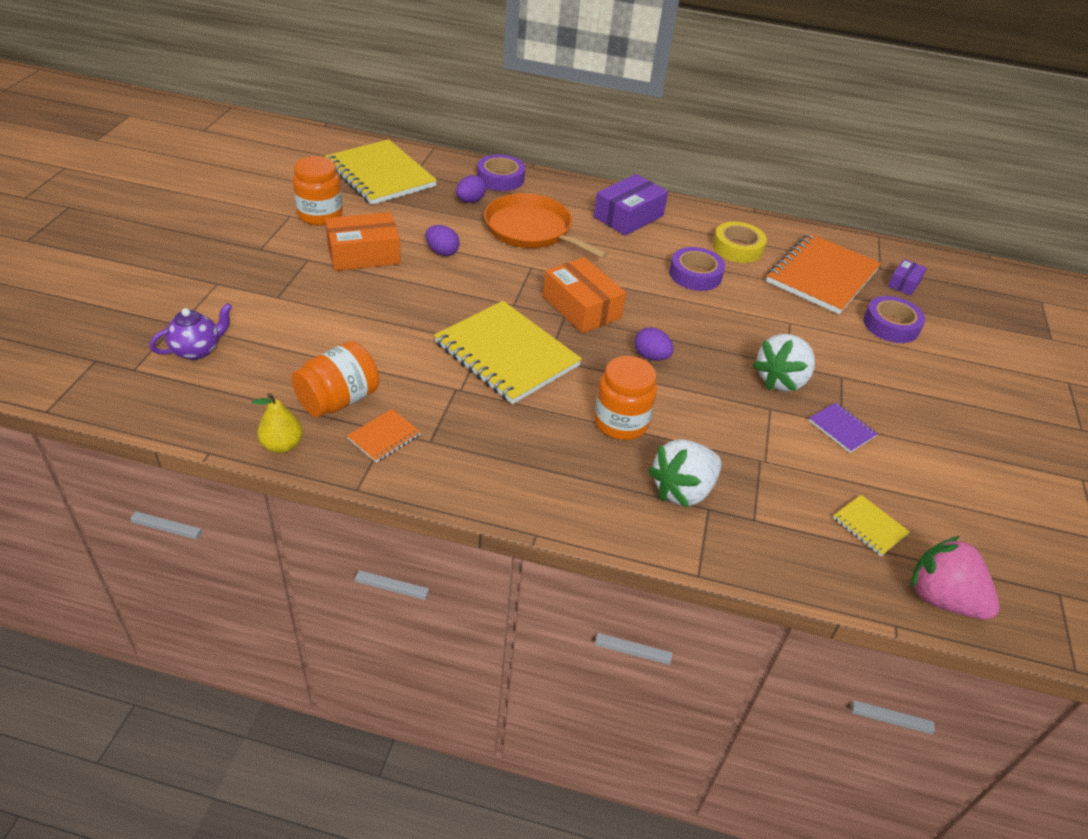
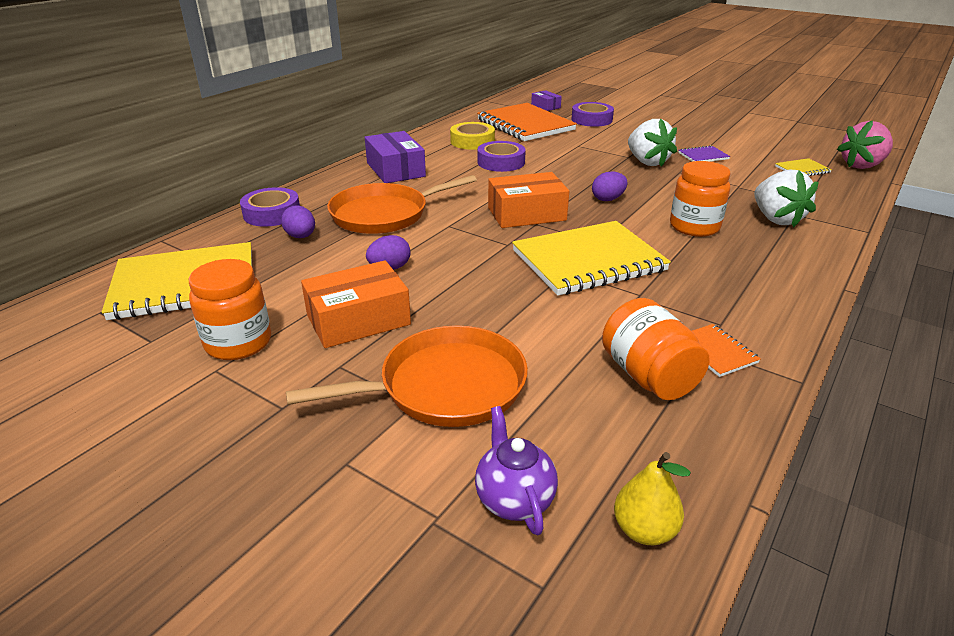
camera: 65 degrees left, 10 degrees down
(282, 445) = (732, 431): yellow pear -> yellow pear (644, 530)
(298, 306) = (445, 386): none -> orange pan
(364, 254) = (358, 320): orange box -> orange box turned 60 degrees clockwise

